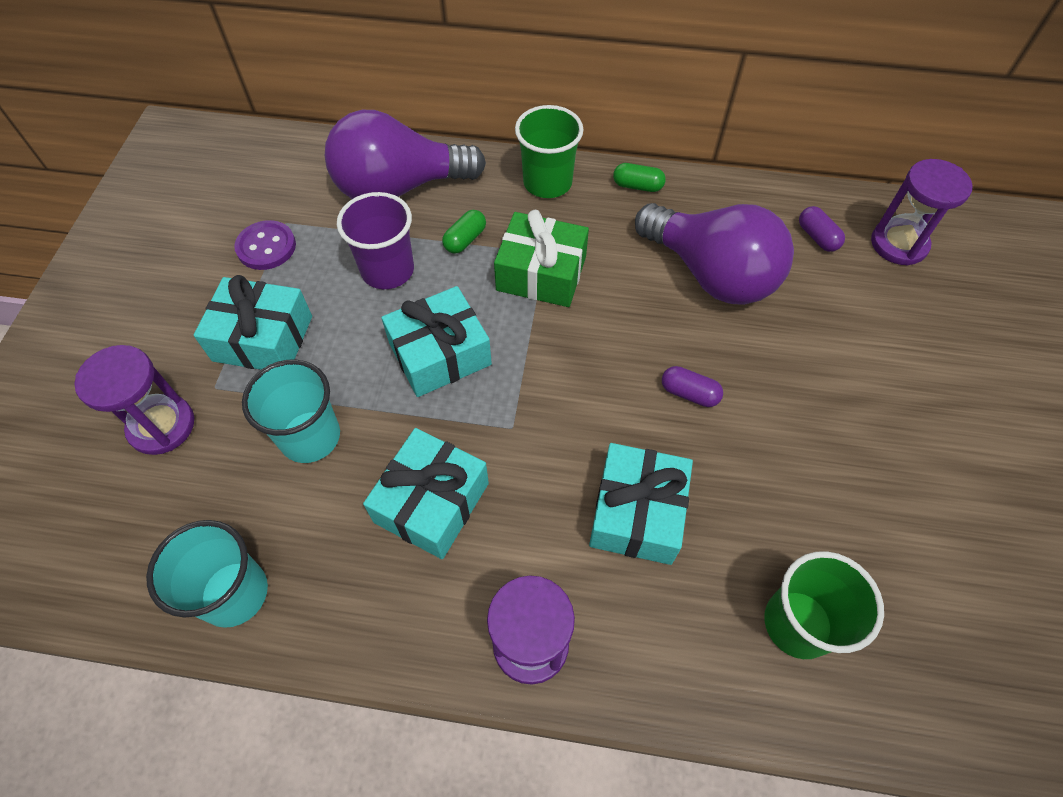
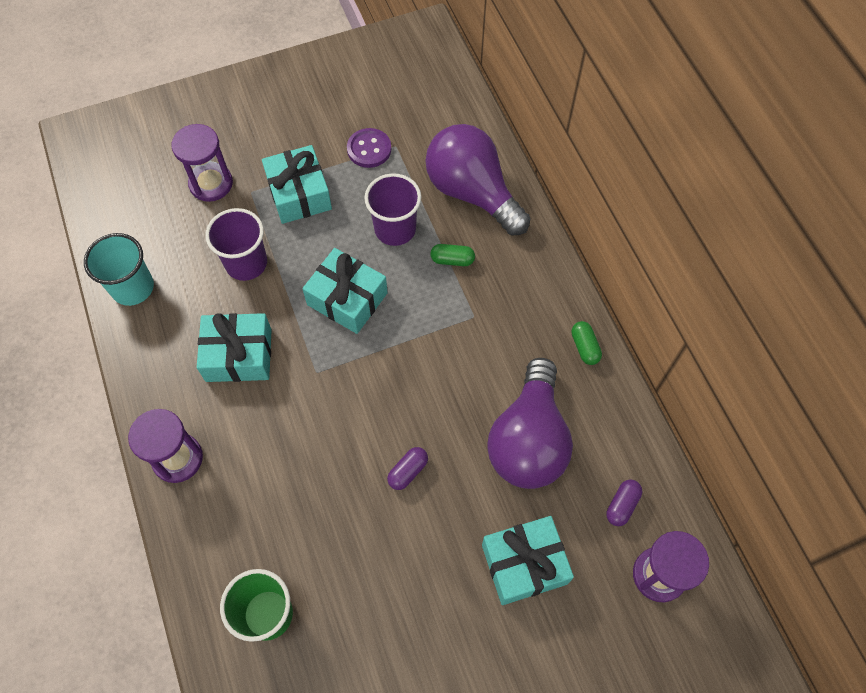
camera: 60 degrees right, 5 degrees up
(310, 437) = (246, 263): turquoise cup -> purple cup
(541, 273) = (453, 324): green gift -> none
(547, 182) = (544, 283): green cup -> none
(637, 513) = (295, 479): turquoise gift -> turquoise gift (524, 564)
(689, 393) = (408, 471): purple capsule -> purple capsule turned 45 degrees clockwise

